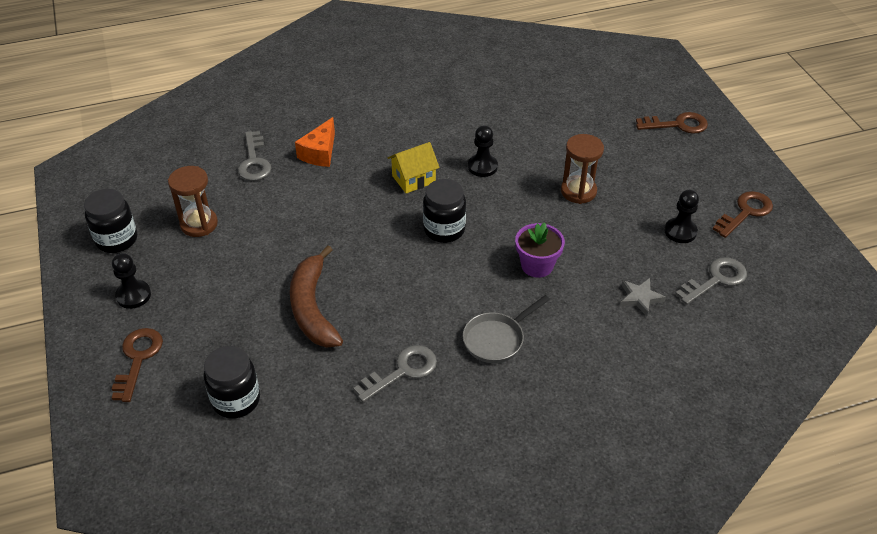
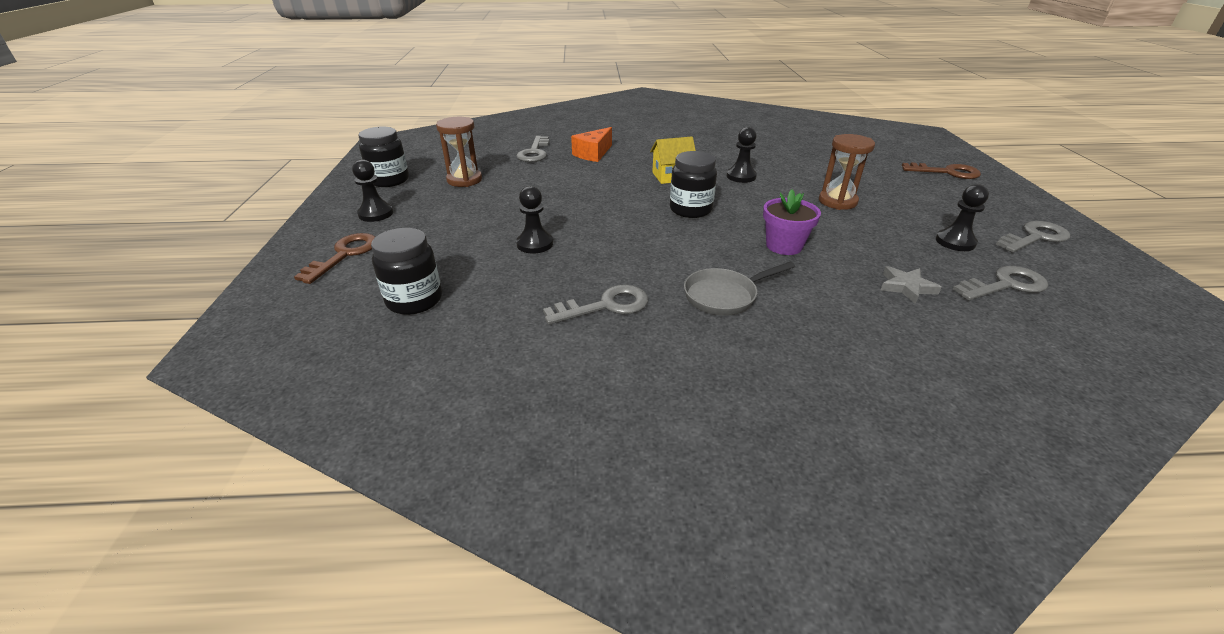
camera: 15 degrees right, 10 degrees down
(313, 307) = (535, 244): brown banana -> black pawn
(745, 212) = (1035, 237): brown key -> grey key

